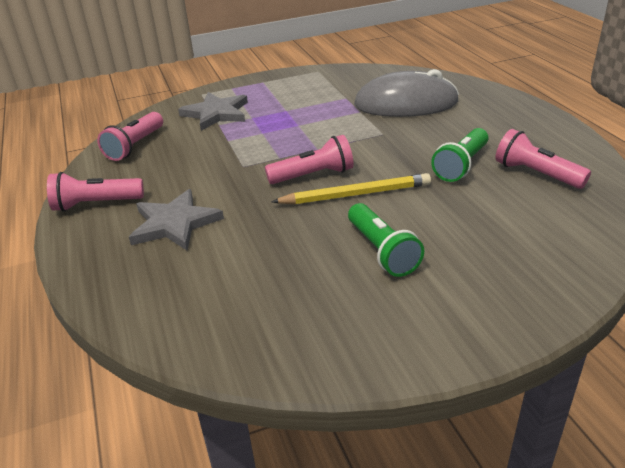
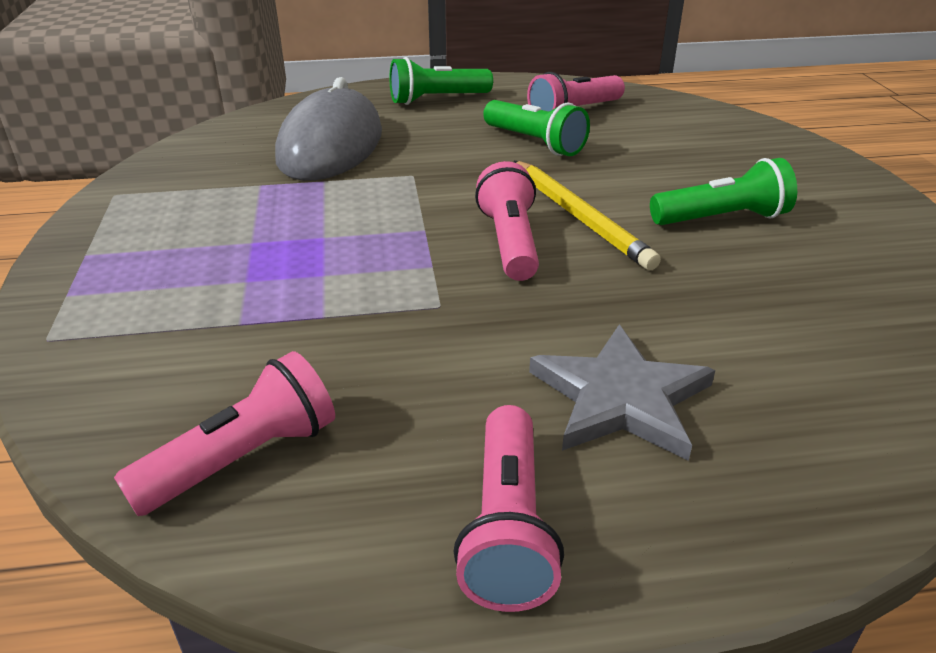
camera: 80 degrees left, 0 degrees up
(135, 146) = (243, 458): pink flashlight -> pink flashlight turned 75 degrees counterclockwise
(216, 113) = (180, 323): grey star -> none
(355, 194) = (579, 217): yellow pencil -> yellow pencil turned 150 degrees clockwise
(509, 120) = (437, 99): none -> green flashlight

